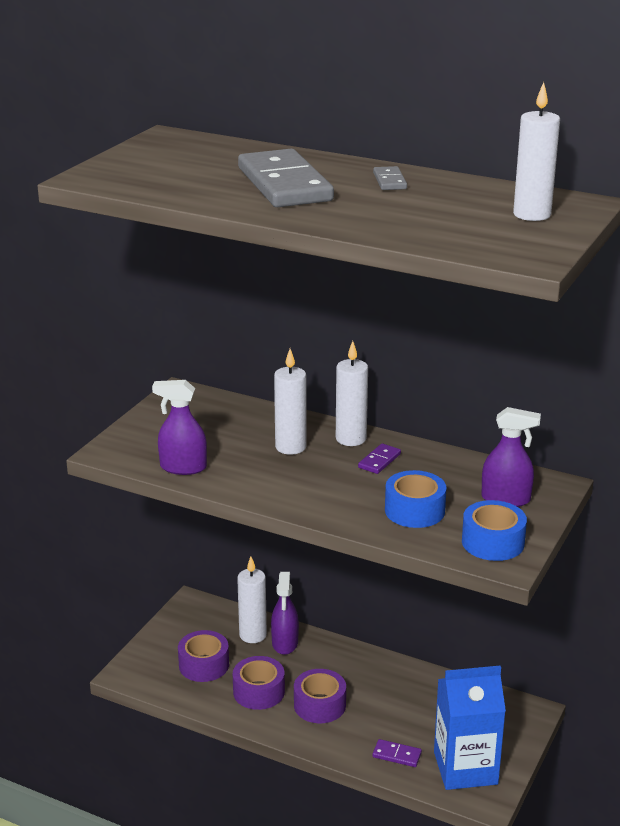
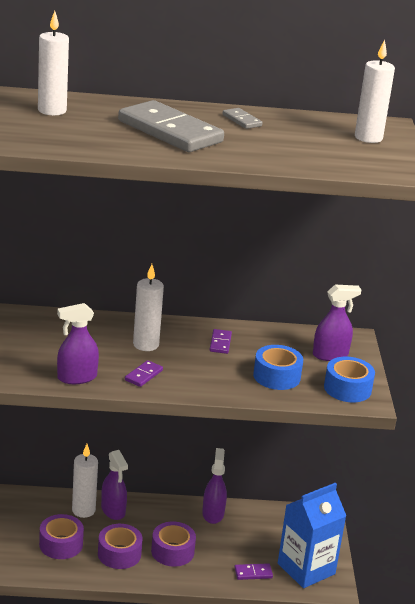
camera: 30 degrees left, 0 degrees up
(258, 479) = (143, 375): none -> purple domino
(351, 439) = (185, 329): white candle -> white candle (52, 110)
(396, 675) = (213, 514): none -> purple spray bottle

